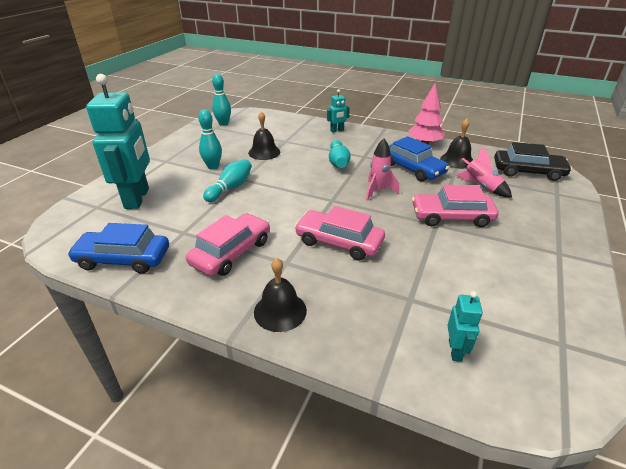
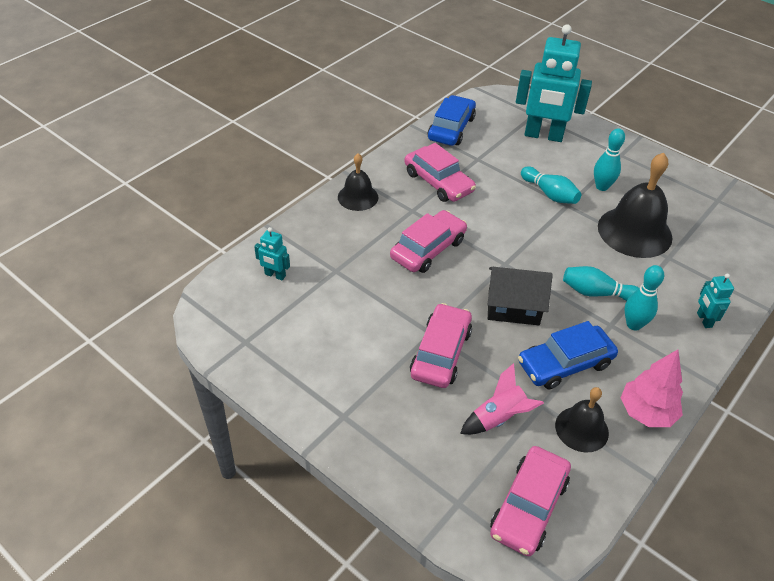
camera: 105 degrees right, 10 degrees up
(223, 124) = (731, 208): turquoise bowling pin -> turquoise bowling pin (634, 324)
(264, 152) = (634, 231): black bell -> black bell, size x1.74
(378, 191) = (513, 307): pink rocket -> black house
(528, 171) = (528, 506): black car -> pink car

